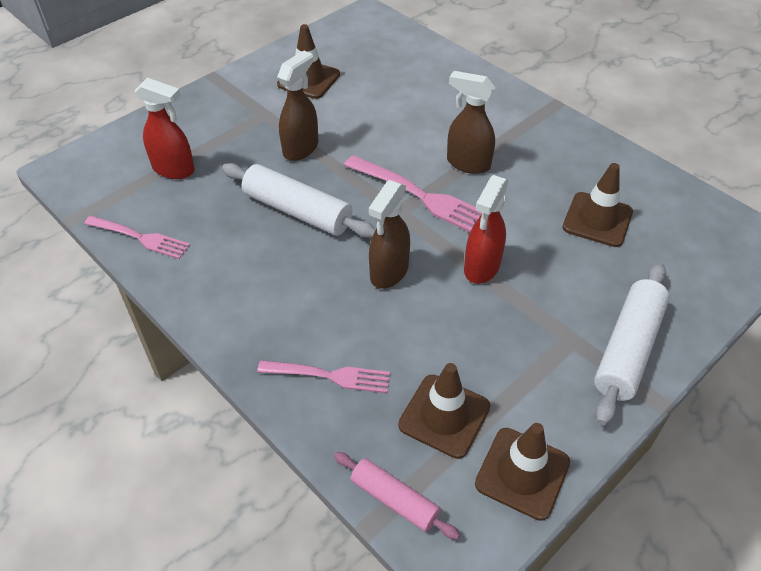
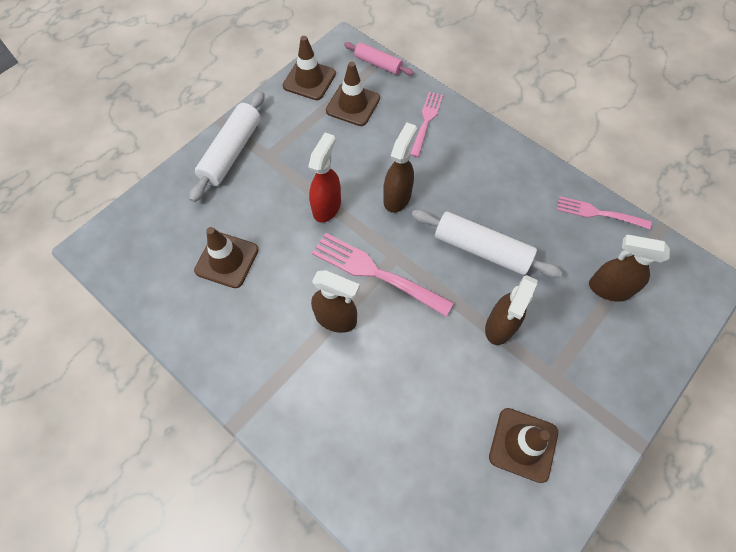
camera: 175 degrees right, 15 degrees up
(174, 169) = (608, 288): red spray bottle -> brown spray bottle
(328, 376) = (426, 122): pink fork -> pink fork turned 105 degrees clockwise

